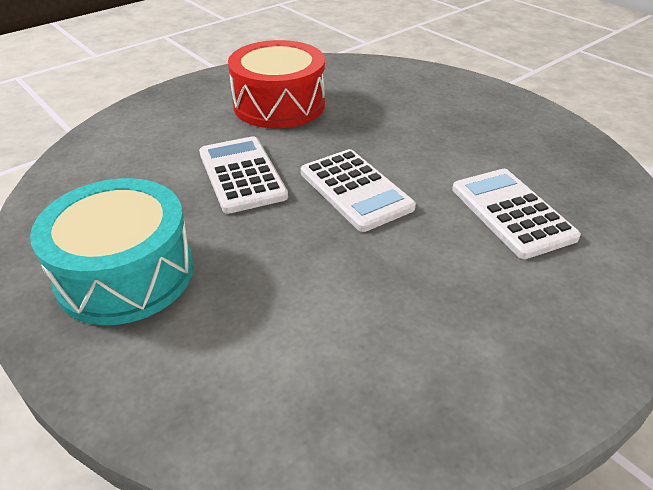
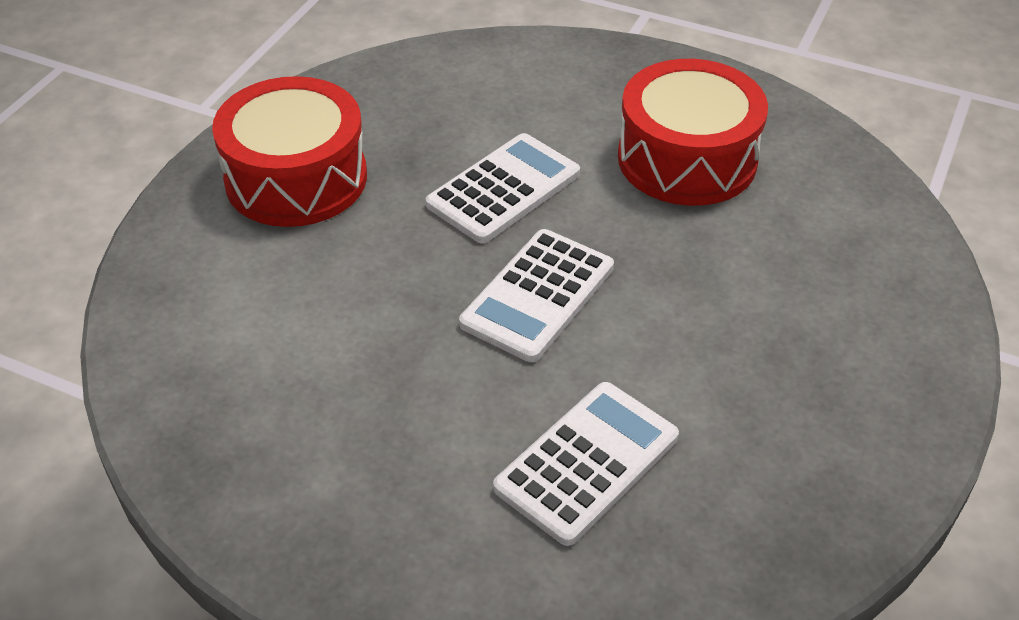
camera: 65 degrees right, 5 degrees up
(125, 273) = (296, 178): turquoise drum -> red drum

